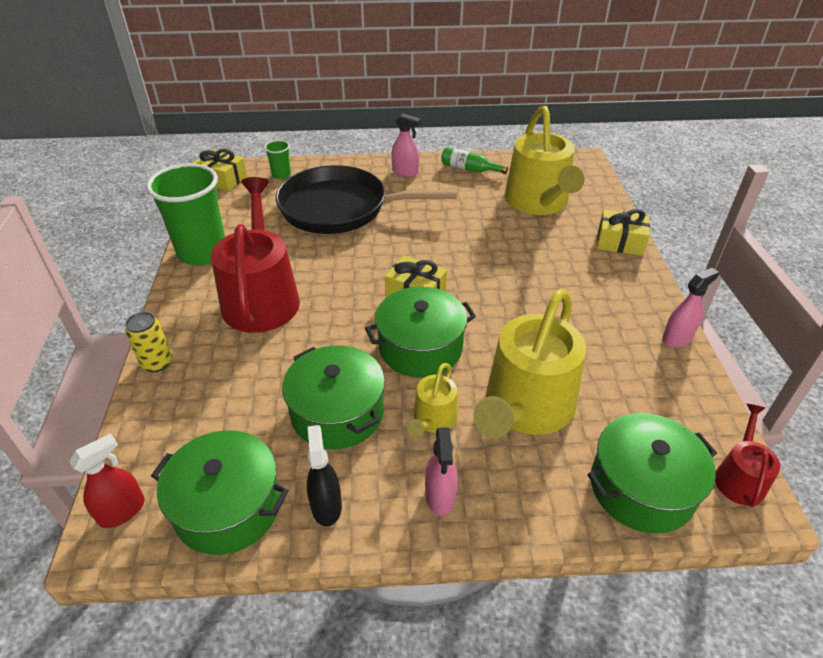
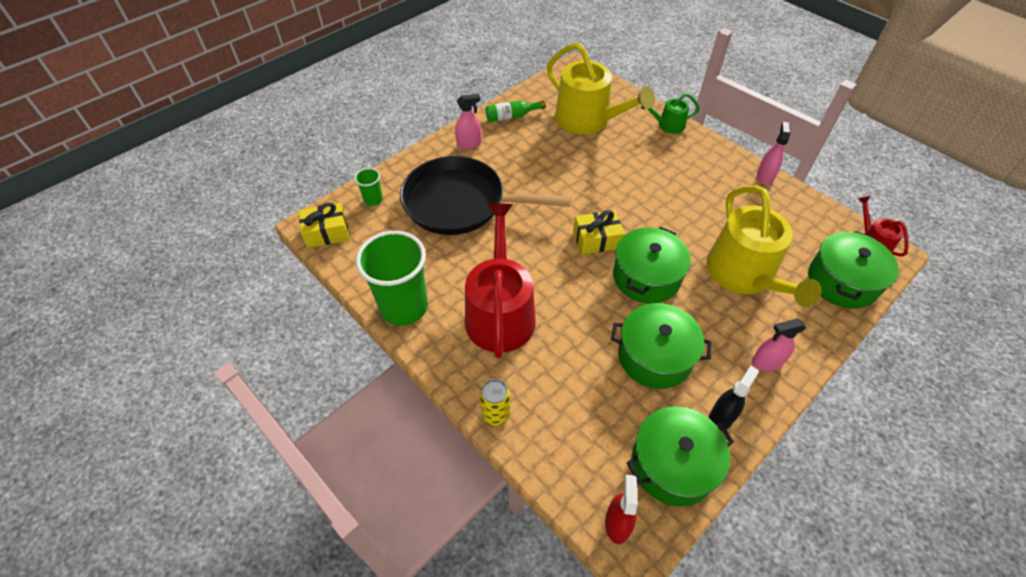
camera: 40 degrees left, 10 degrees up
(261, 297) = (500, 312): red watering can -> red watering can turned 45 degrees clockwise
(326, 506) = (721, 417): black spray bottle -> black spray bottle turned 90 degrees clockwise
(340, 208) = (460, 203): black pan -> black pan turned 45 degrees clockwise
(433, 420) = (709, 319): yellow watering can -> none
(440, 496) = (766, 362): pink spray bottle -> pink spray bottle turned 120 degrees clockwise
(620, 242) = (668, 125): yellow gift -> green watering can

